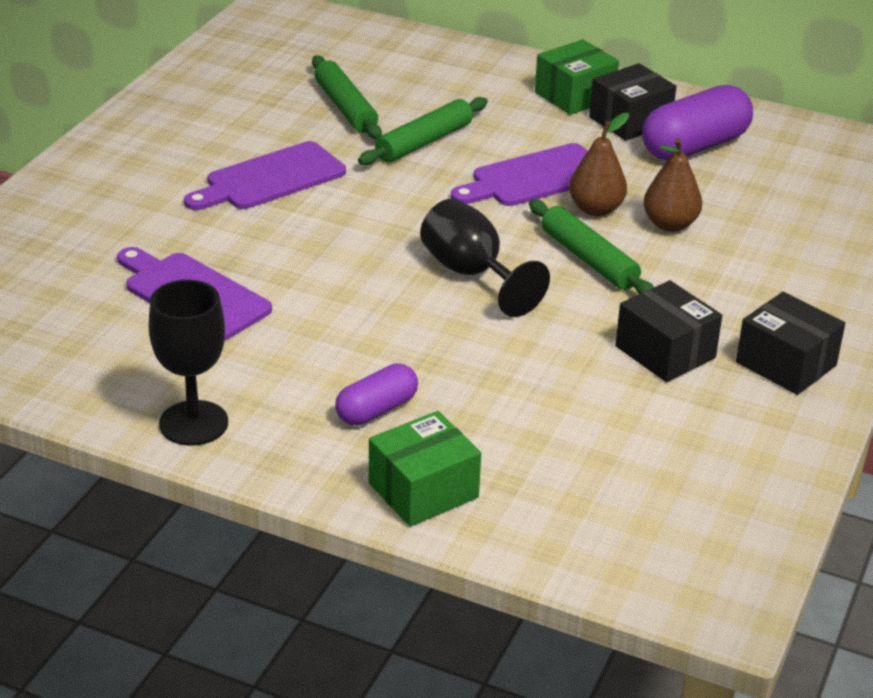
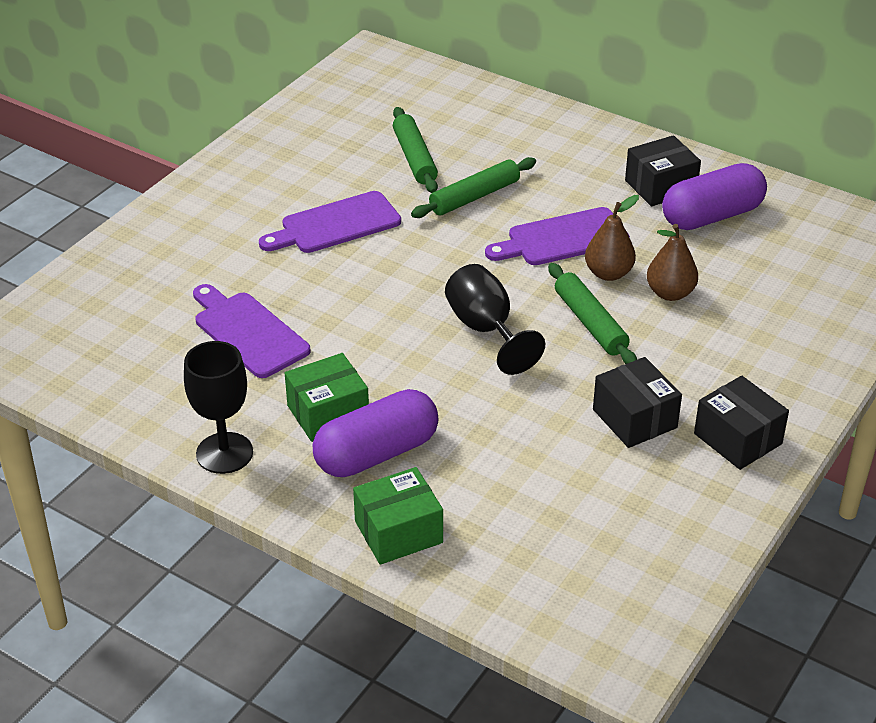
camera: 10 degrees right, 5 degrees up
(376, 410) = (376, 453): purple capsule -> purple capsule, size x1.71
(575, 96) = (617, 158): green box -> green box (328, 413)

